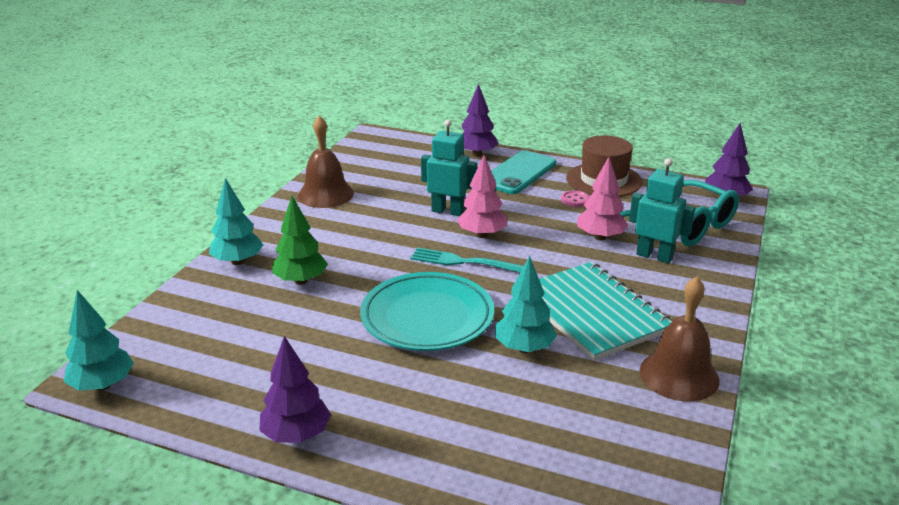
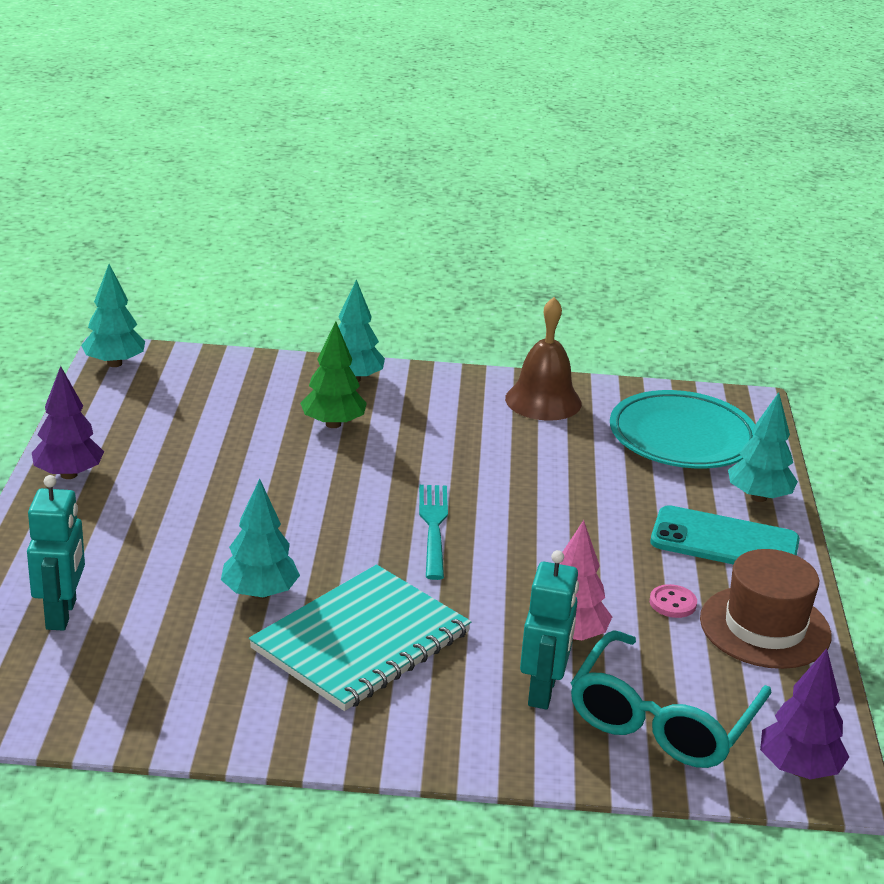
camera: 70 degrees right, 0 degrees up
(427, 317) = (295, 517): turquoise plate -> turquoise plate (682, 438)
(448, 211) = (560, 496): turquoise robot -> turquoise robot (62, 614)
(477, 154) = (758, 497): purple tree -> turquoise tree
(482, 235) = (512, 531): pink tree -> none
(679, 375) = (246, 721): brown bell -> none

